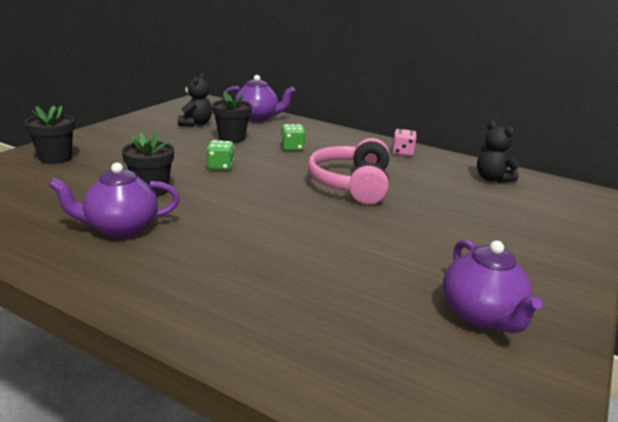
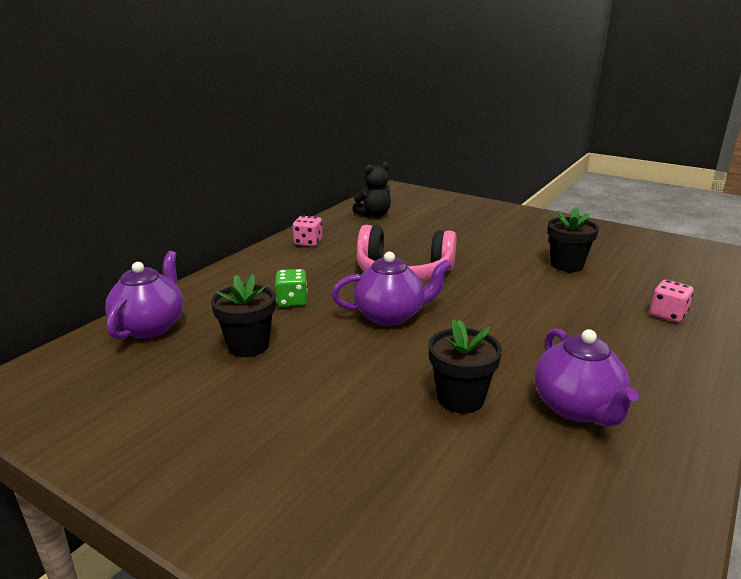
camera: 85 degrees left, 0 degrees up
(55, 158) = (349, 534): black flower pot -> black flower pot (566, 265)
(195, 124) = (165, 384): black teddy bear -> none
(220, 166) = (366, 350): green dice -> none
(271, 315) = (667, 314): none -> pink dice
(481, 315) = (605, 246): purple teapot -> purple teapot (390, 316)

